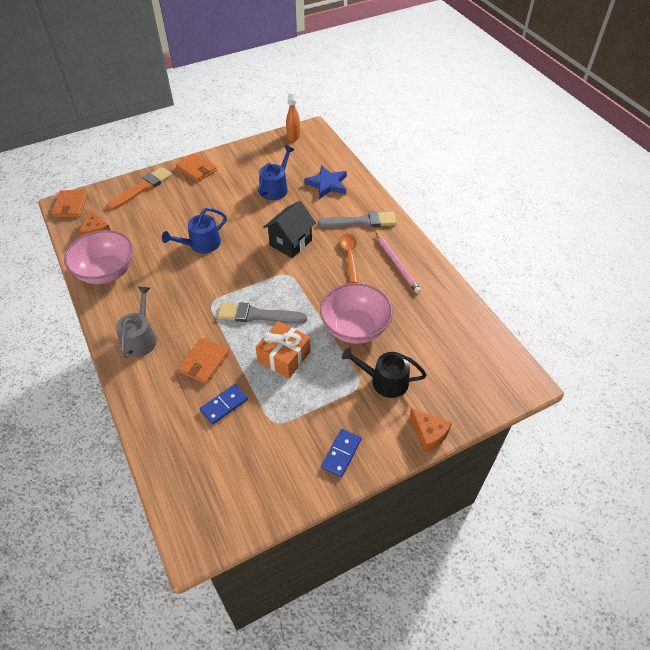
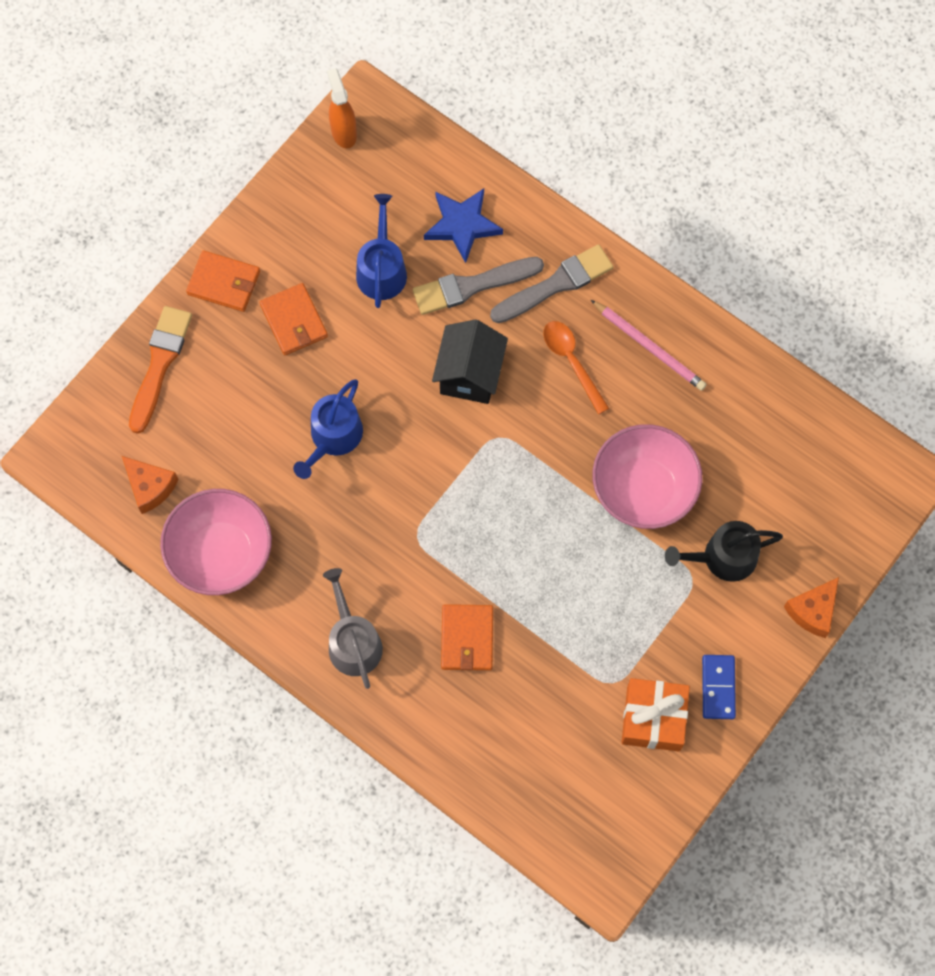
camera: 25 degrees left, 20 degrees up
(70, 205) = (66, 452): orange wallet -> orange wallet (294, 321)
(224, 405) = (533, 689): blue domino -> none
(257, 315) = (495, 529): grey brush -> grey brush (472, 286)
(284, 356) = (570, 580): orange gift -> orange gift (653, 718)
(428, 434) = (812, 611): orange cheese -> orange cheese turned 105 degrees clockwise

